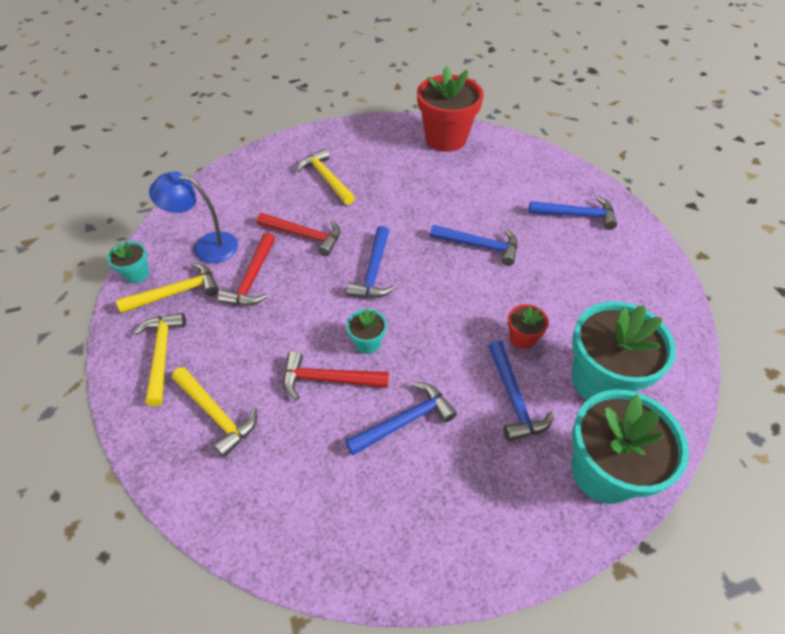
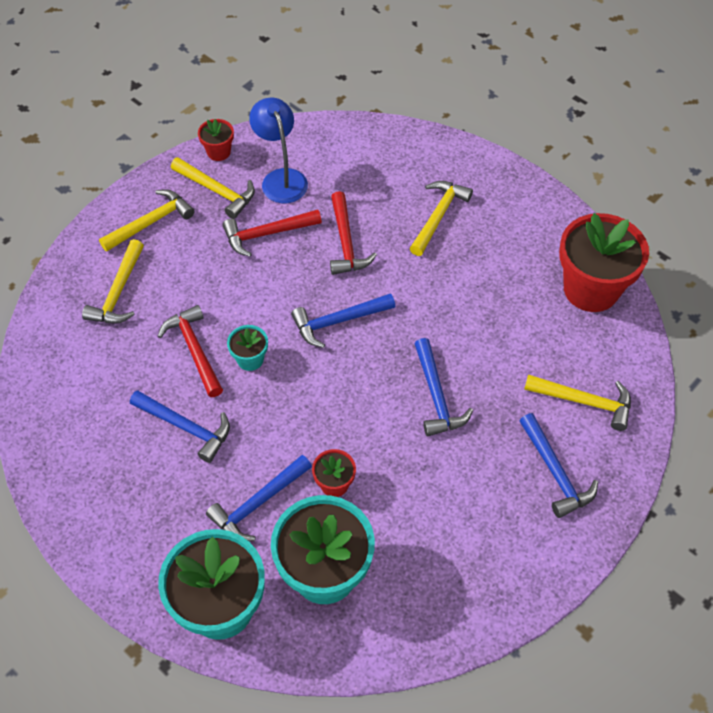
camera: 60 degrees right, 5 degrees up
(137, 274) = (218, 152): turquoise flower pot -> red flower pot
(529, 179) = (584, 401): none -> yellow hammer

